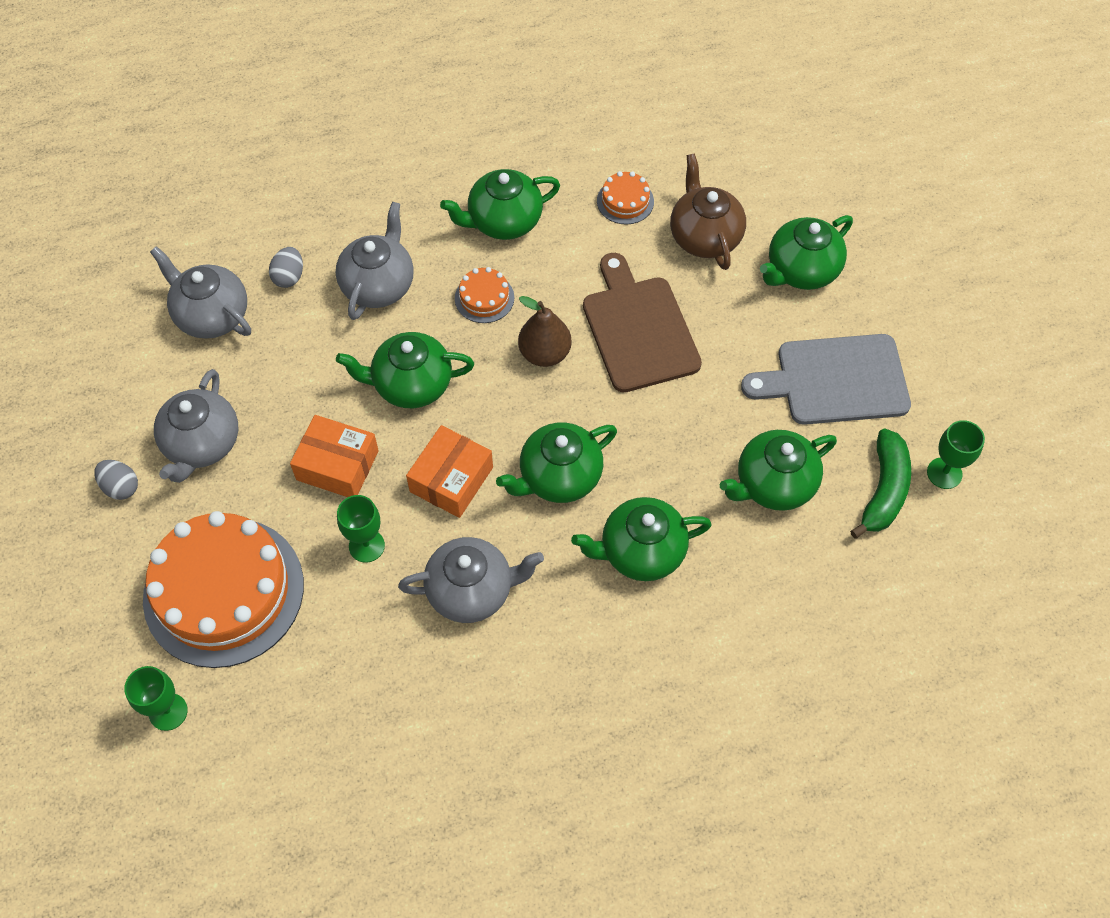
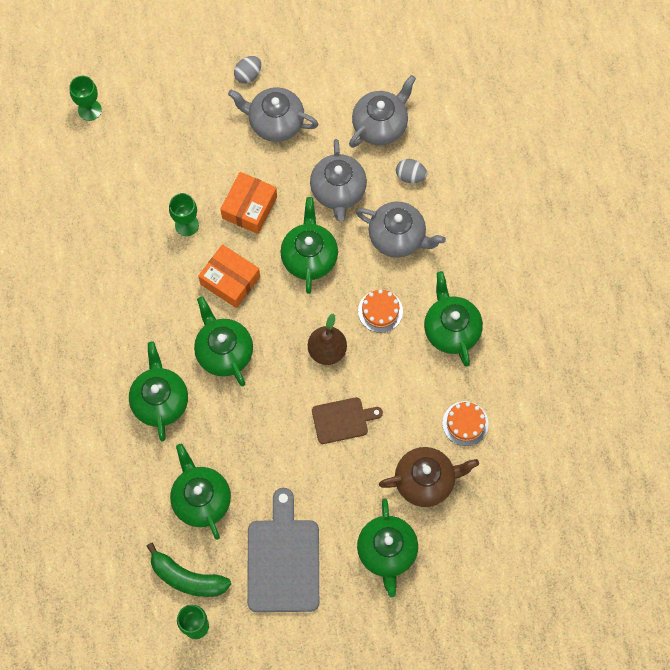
camera: 95 degrees right, 10 degrees up
(224, 591) = (165, 139): orange cake -> none
(472, 591) = (146, 289): grey teapot -> grey teapot (338, 191)
(639, 329) = (342, 420): brown cutting board -> brown cutting board, size x0.57
(801, 270) = (387, 552): green teapot -> green teapot turned 150 degrees counterclockwise

